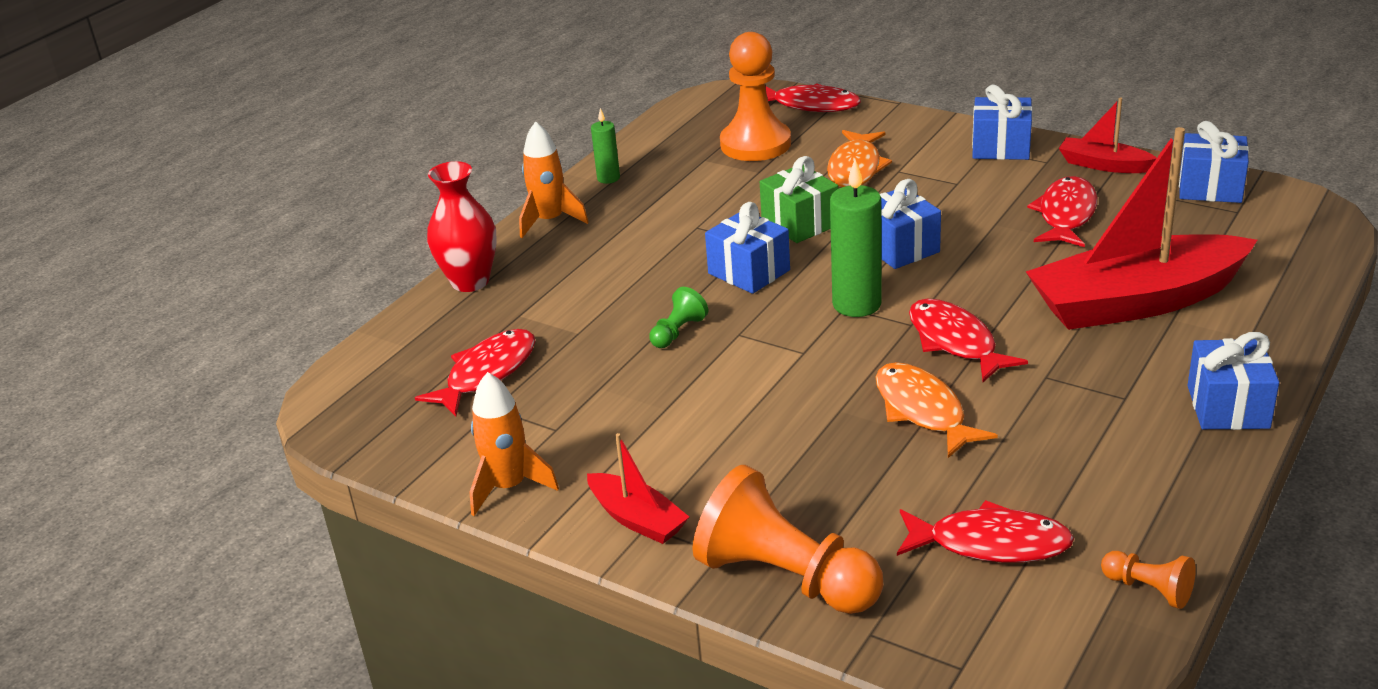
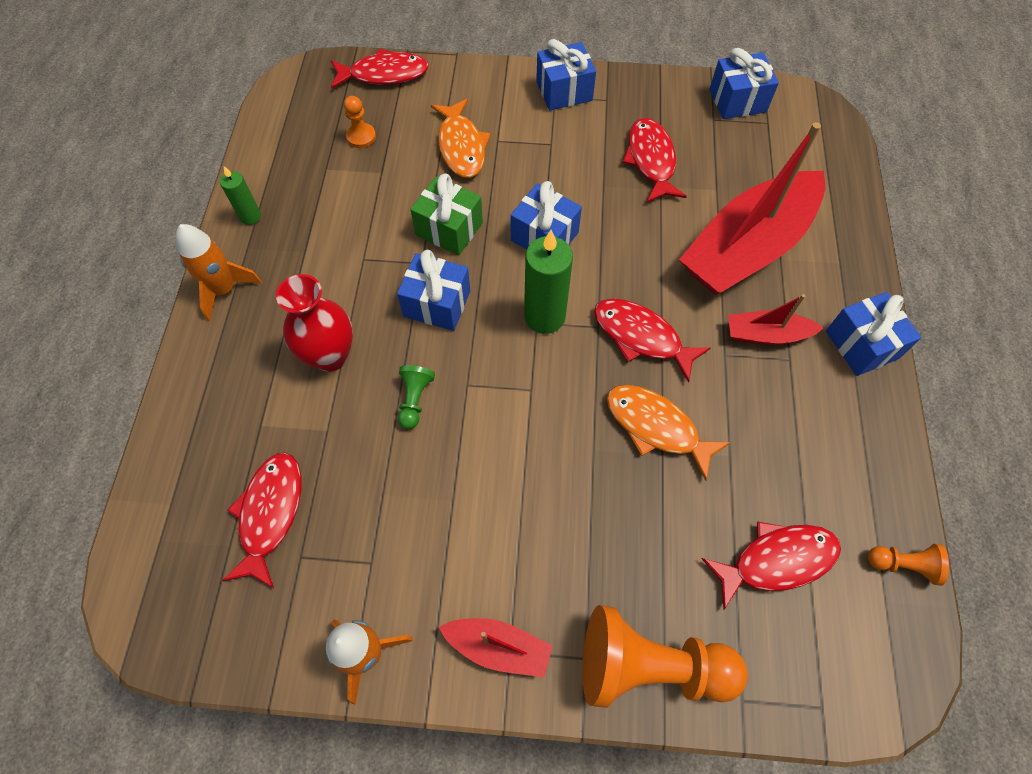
camera: 30 degrees left, 30 degrees up
(470, 281) = (189, 395): red vase -> red vase (330, 356)
(755, 144) = (361, 137): orange pawn -> orange pawn, size x0.46
(1103, 165) = (650, 93): red boat -> red boat (766, 335)

